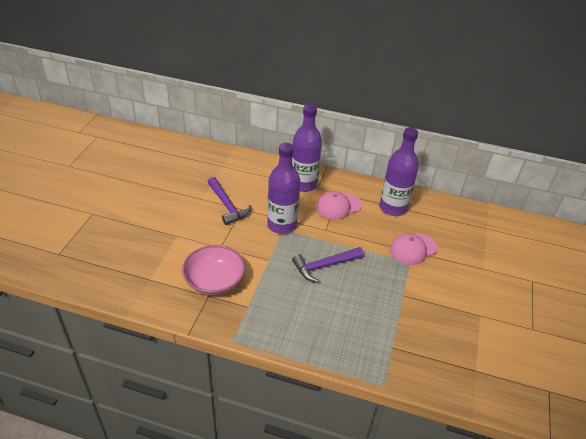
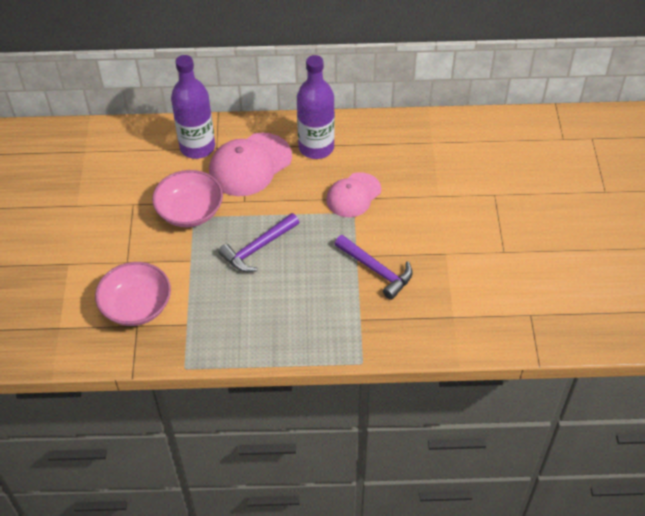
camera: 15 degrees left, 10 degrees up
(227, 206) = (113, 205): purple hammer -> purple hammer (376, 270)
(282, 225) = (190, 211): purple bottle -> pink bowl
(338, 206) = (250, 165): pink cap -> pink cap, size x1.50

